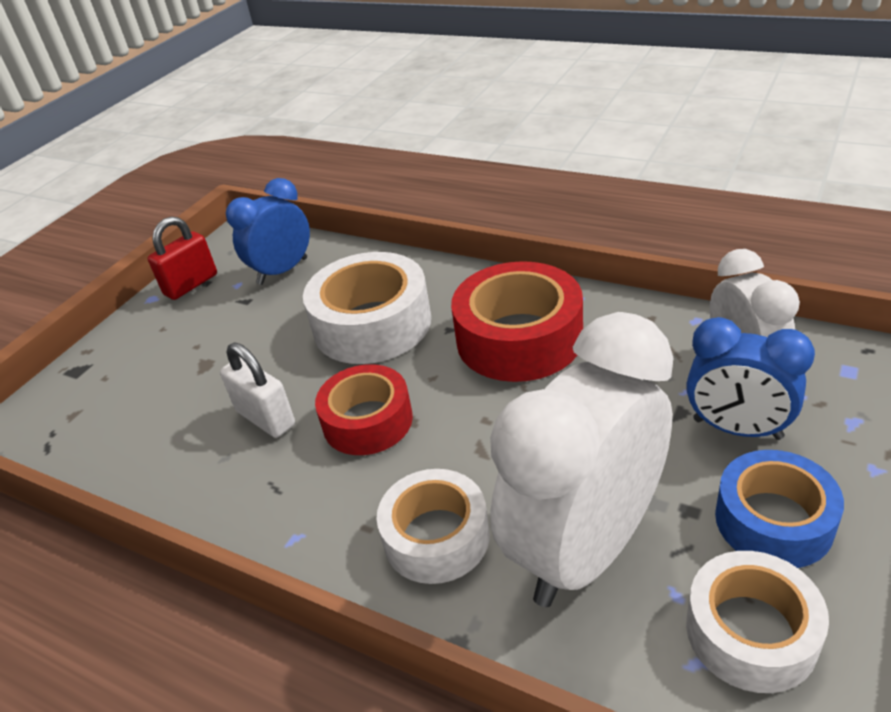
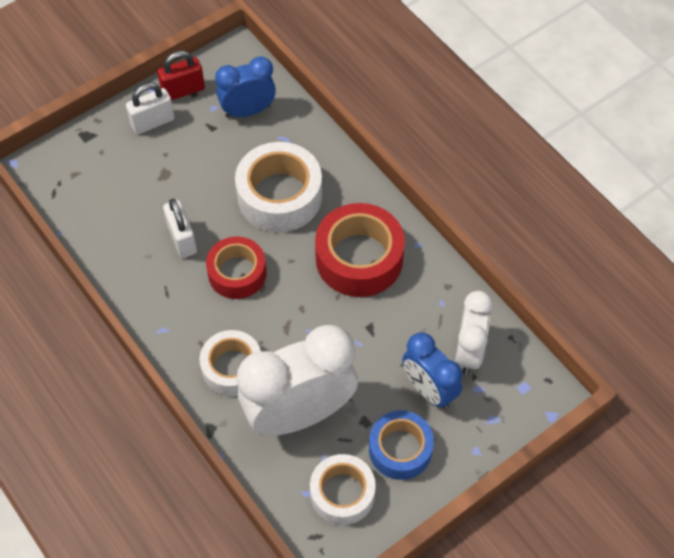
camera: 20 degrees right, 20 degrees up
(164, 324) = (152, 122): none -> white padlock

